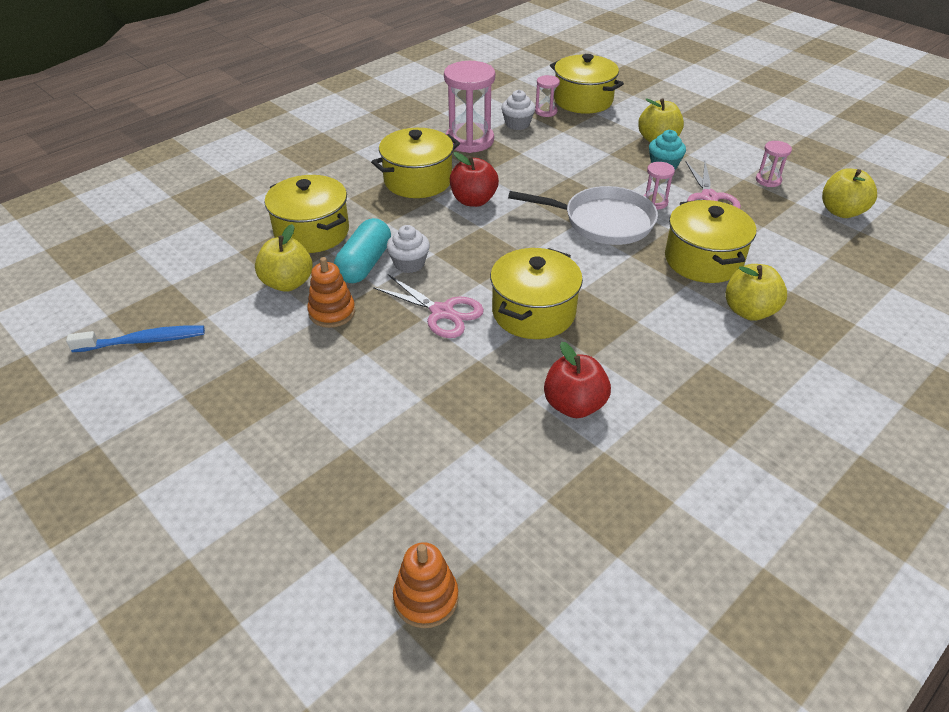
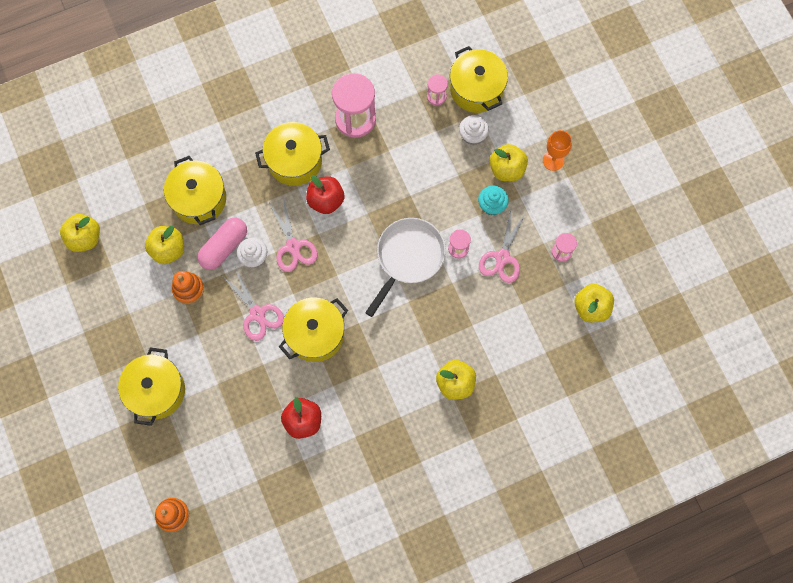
camera: 20 degrees right, 30 degrees up
(144, 341) = (68, 275): blue toothbrush -> none
(161, 299) = (85, 238): none -> yellow apple
(364, 264) = (224, 247): turquoise capsule -> pink capsule
(455, 243) = (293, 246): none -> pink scissors
(517, 124) = (404, 107): white cupcake -> white cupcake (472, 135)
(602, 221) = (408, 258): white pan -> white pan turned 90 degrees counterclockwise
(699, 126) = (553, 160): none -> orange goblet
(703, 260) = (455, 324): yellow pot -> yellow pot (156, 391)

